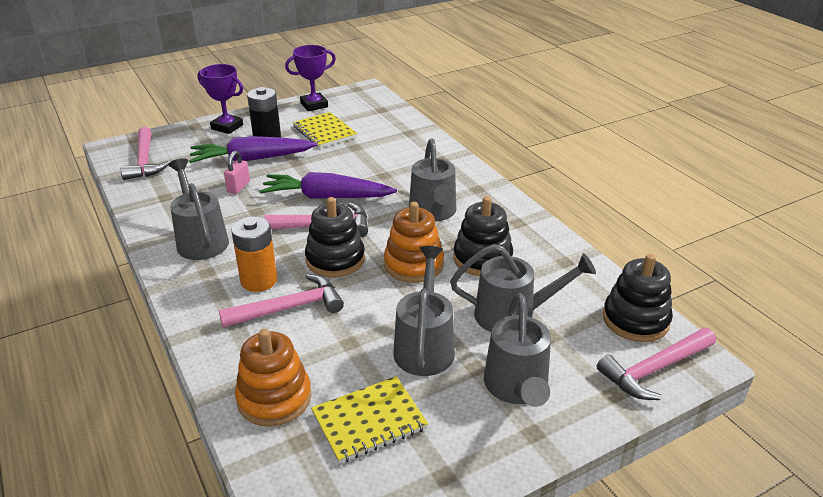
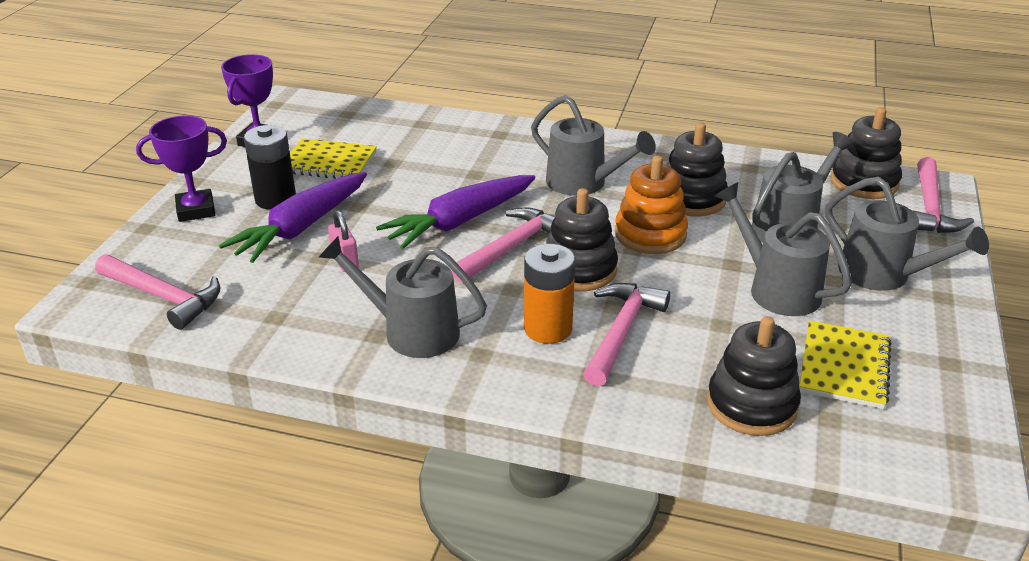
camera: 45 degrees left, 0 degrees up
(274, 398) = (751, 405): orange stacking toy -> black stacking toy

